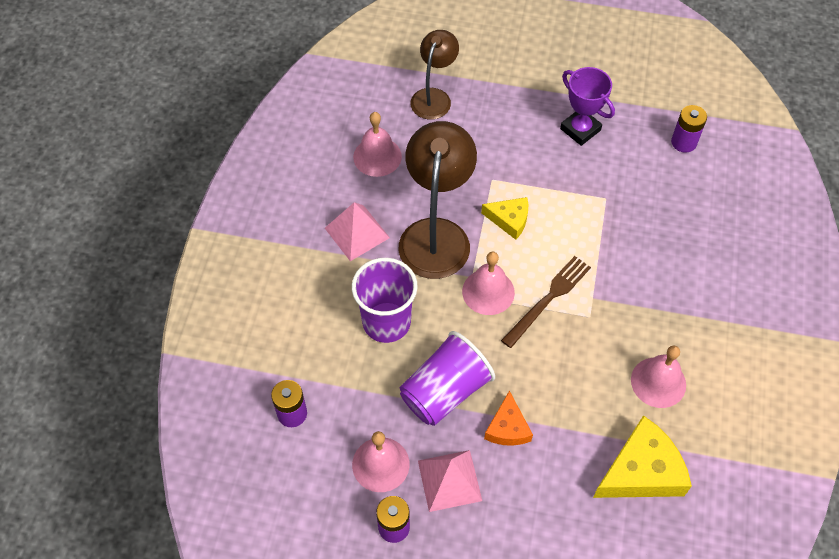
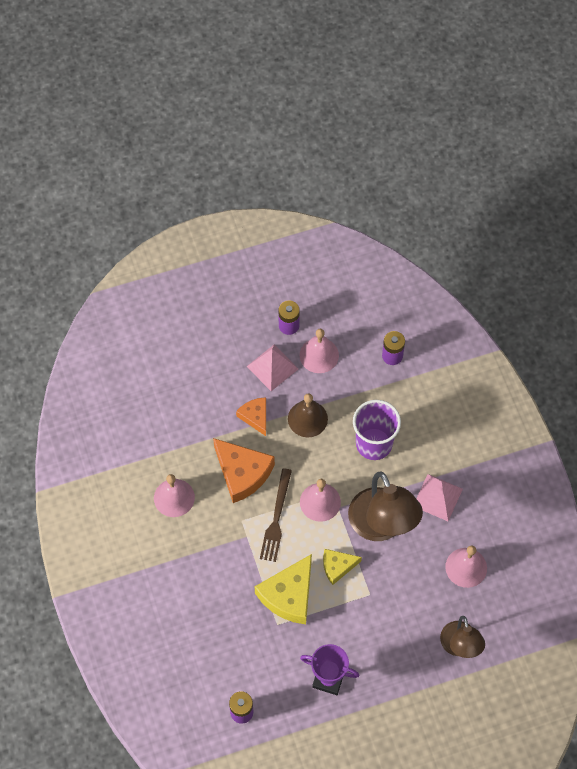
camera: 150 degrees right, 5 degrees up
(445, 391) = (307, 418): purple cup -> brown bell
(560, 368) = (242, 473): none -> orange cheese
(641, 471) = (159, 433): yellow cheese -> yellow cheese (289, 595)

